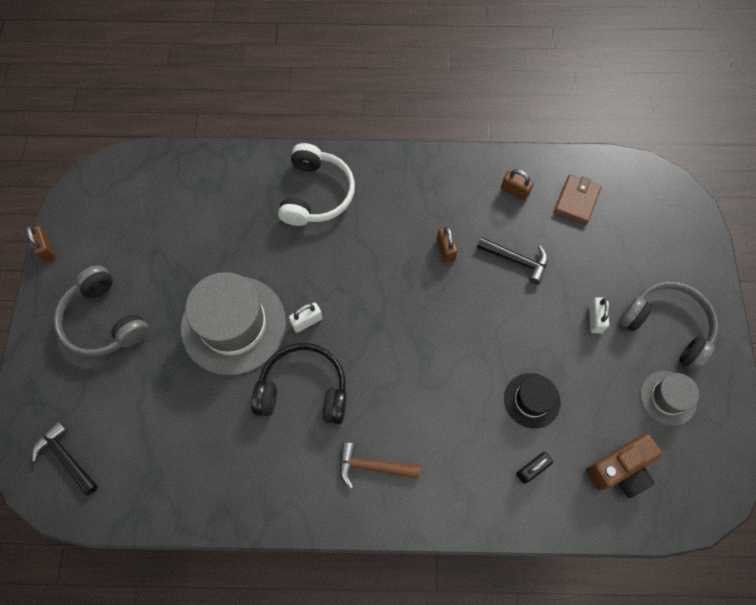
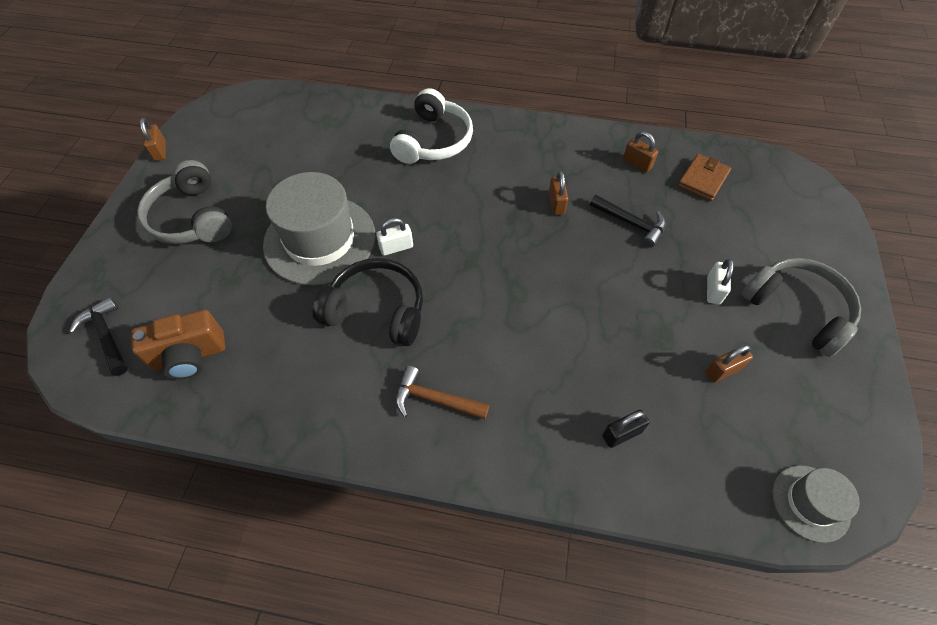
camera: 10 degrees right, 10 degrees down
(532, 400) = (631, 360): black hat -> none
(608, 397) = (722, 370): none -> brown padlock
(619, 470) = (730, 453): brown camera -> brown camera (190, 356)
(667, 398) = (795, 383): grey hat -> grey hat (810, 503)

